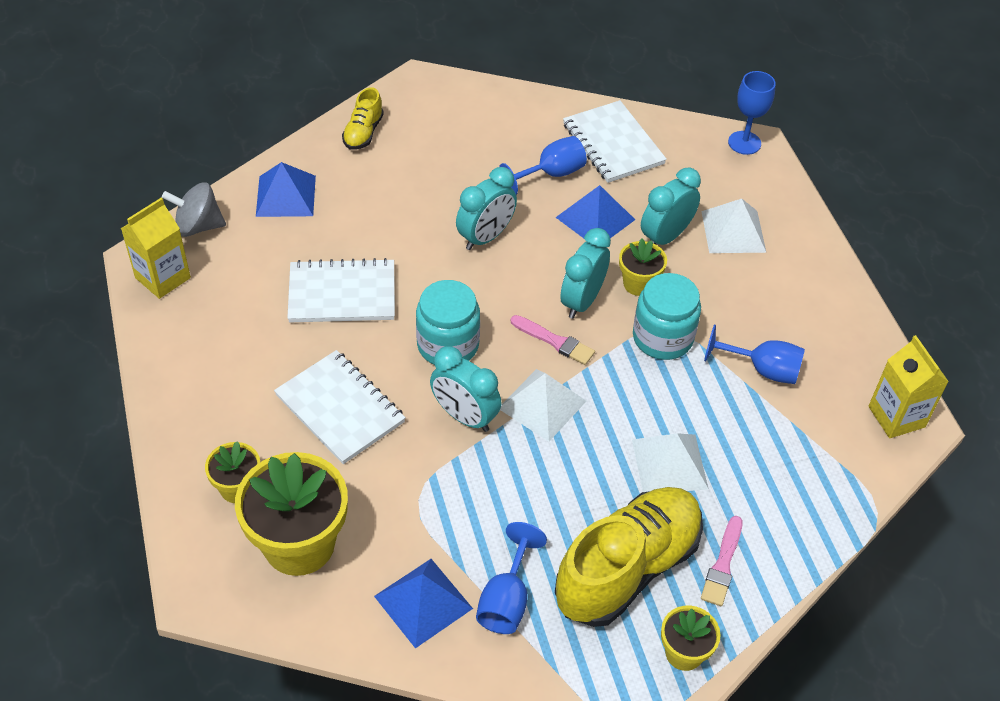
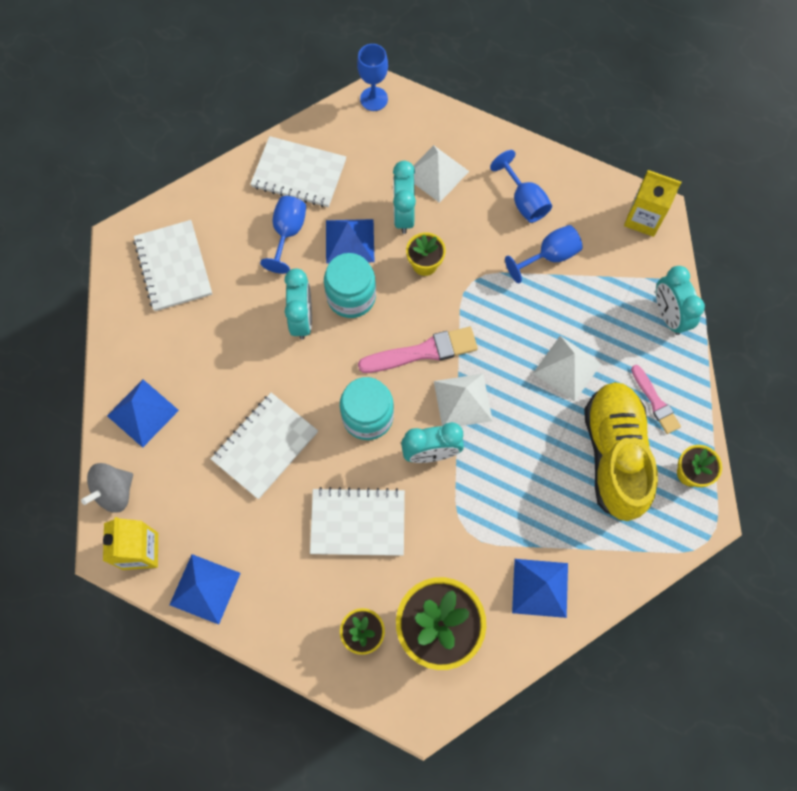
camera: 45 degrees left, 20 degrees up
(170, 343) = (205, 589): none -> blue pyramid
(363, 133) = (133, 316): yellow shoe -> none
(434, 127) = (174, 267): none -> white notebook
(506, 600) = (578, 539): blue goblet -> blue goblet (524, 201)
(555, 341) = (423, 351): pink brush -> pink brush, size x1.59
(582, 301) = (407, 308): turquoise clock -> turquoise clock (668, 315)
(662, 337) = (477, 288): turquoise jar -> turquoise jar (351, 296)

